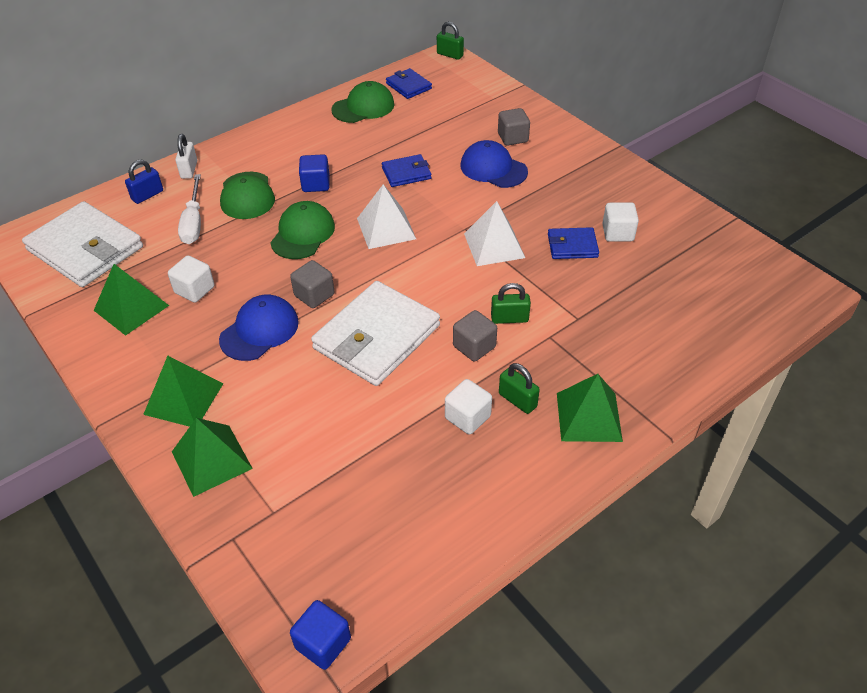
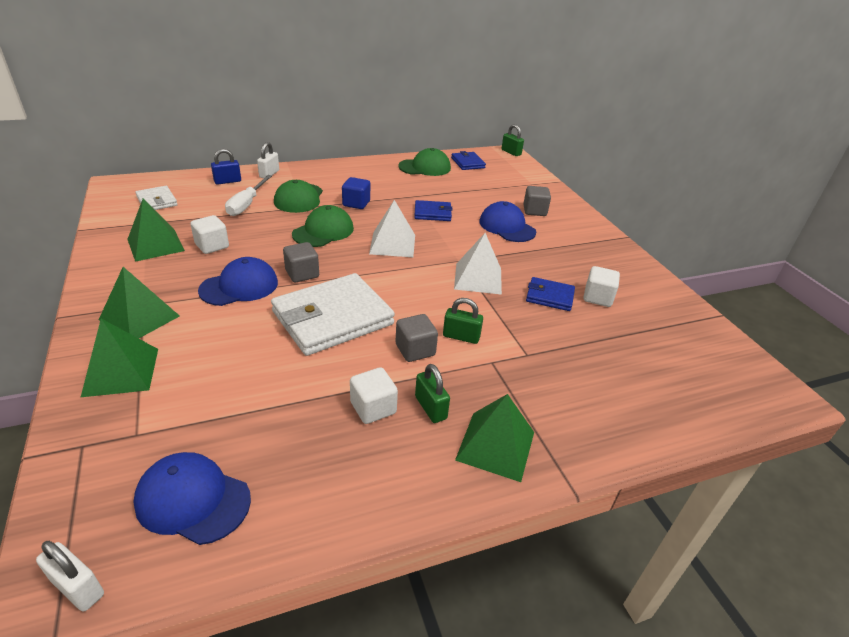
camera: 15 degrees right, 10 degrees down
(85, 248) = (157, 201): white wallet -> white wallet, size x0.50
(323, 643) = (78, 587): blue cube -> white padlock
(365, 548) = (193, 500): none -> blue cap

